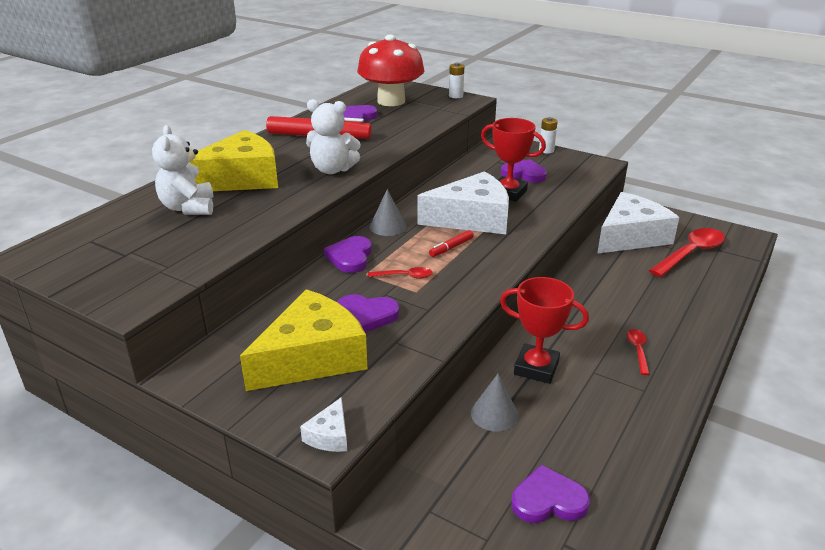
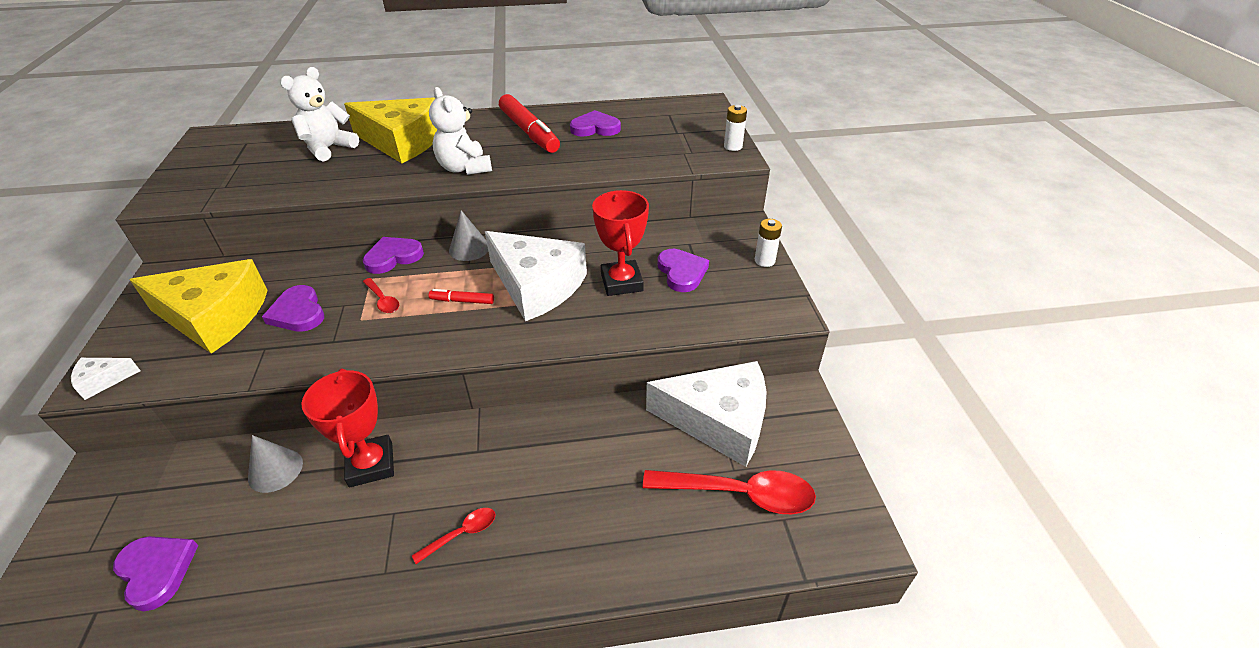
camera: 50 degrees right, 10 degrees up
(391, 101) = (662, 124): red mushroom -> none

